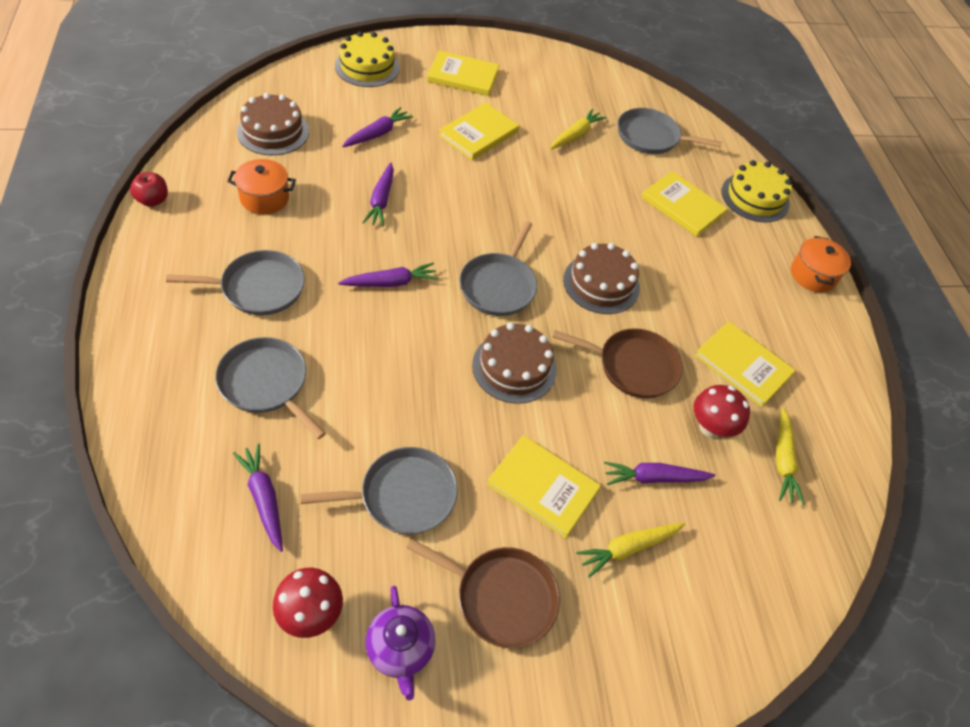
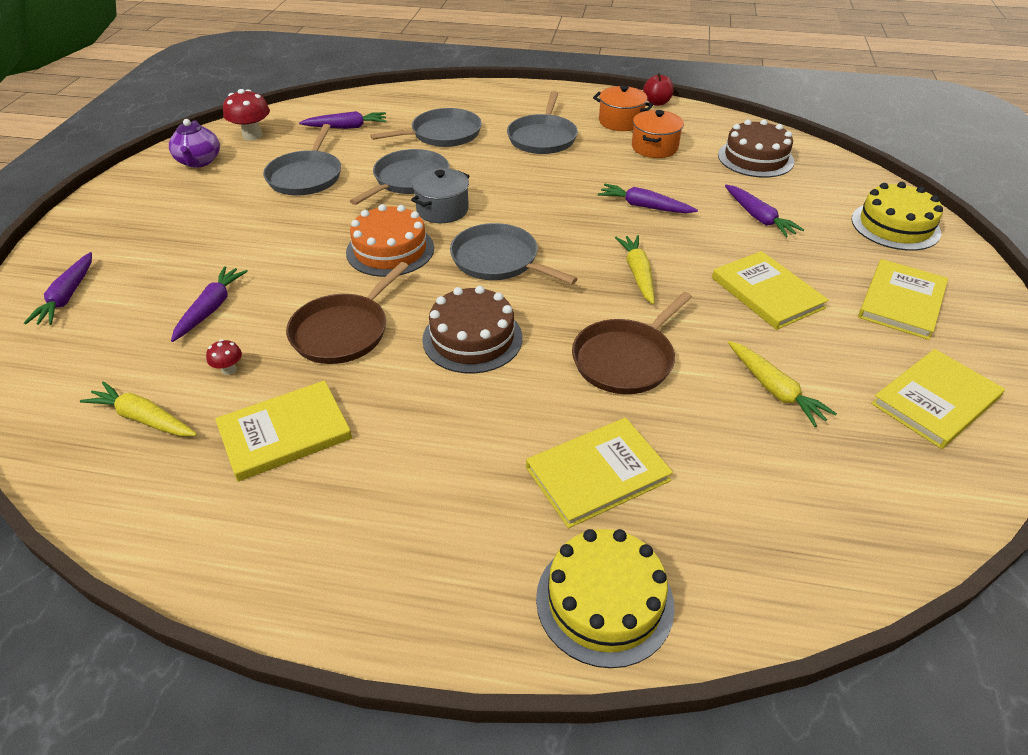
camera: 115 degrees right, 10 degrees down
(391, 282) = (526, 198): purple carrot -> purple carrot (67, 296)
(400, 649) = (199, 161): purple teapot -> purple teapot turned 105 degrees counterclockwise
(433, 343) = (442, 210): none -> grey pot
(501, 597) = (191, 204): brown pan -> brown pan (626, 359)
(514, 367) = (390, 250): brown cake -> orange cake
(543, 487) = (258, 241): yellow book -> yellow book (935, 401)
(628, 548) = (165, 274): yellow carrot -> yellow carrot (638, 274)
(651, 137) = (779, 489): grey pan -> grey pan (408, 180)
(710, 427) = (229, 369): red mushroom -> red mushroom, size x0.51
(813, 275) = (392, 610): orange pot -> orange pot (620, 121)

